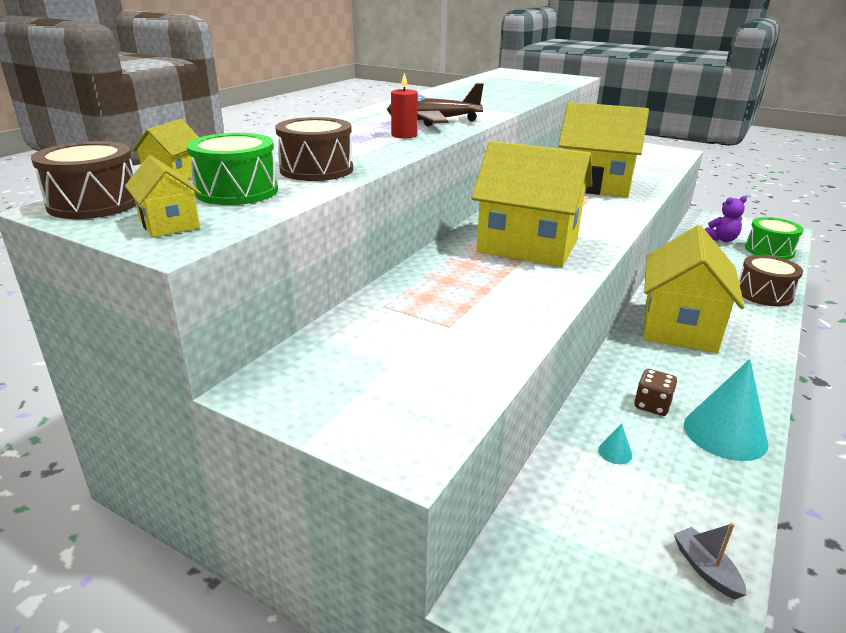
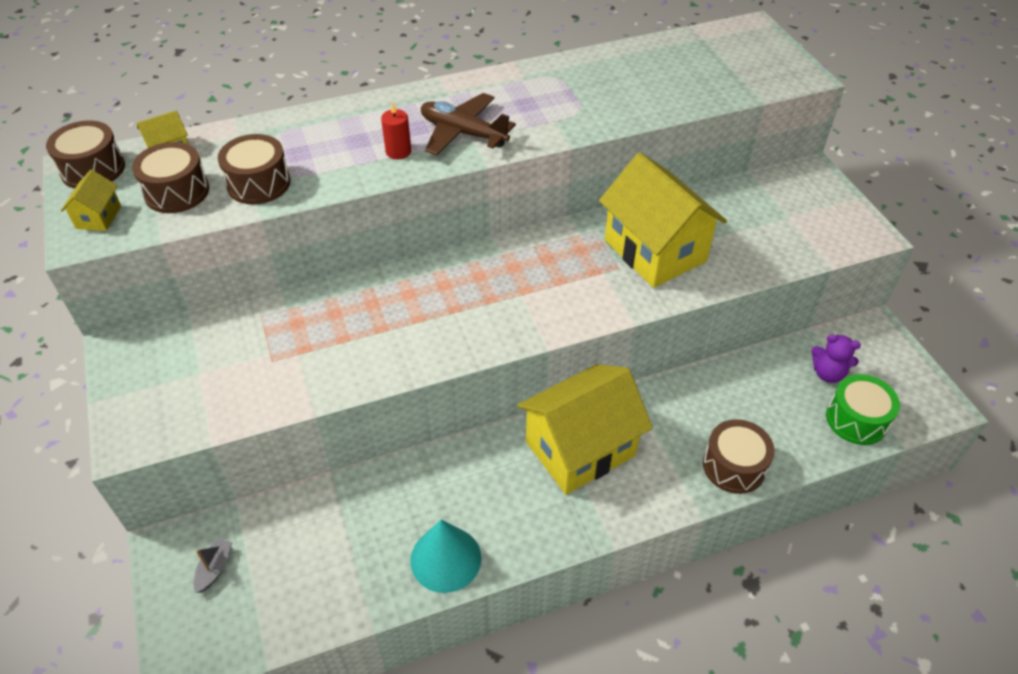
camera: 40 degrees right, 20 degrees up
(237, 191) = (177, 192): green drum -> brown drum
(527, 246) = (449, 307): yellow house -> none
(615, 452) = (351, 516): turquoise cone -> none
(652, 405) = (433, 501): brown dice -> none
(705, 569) = (284, 622): grey boat -> grey boat (214, 568)

